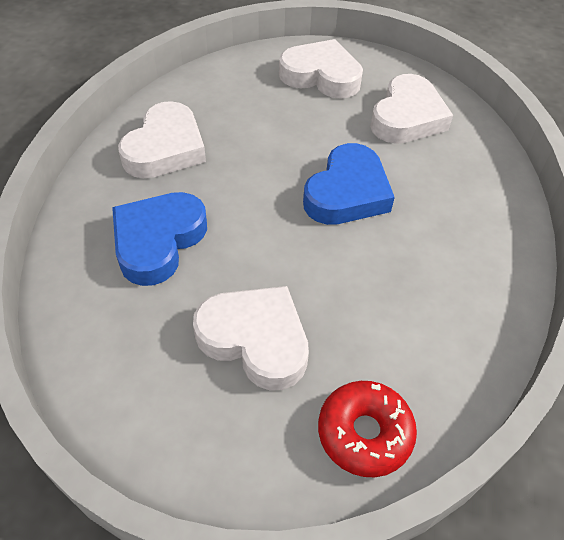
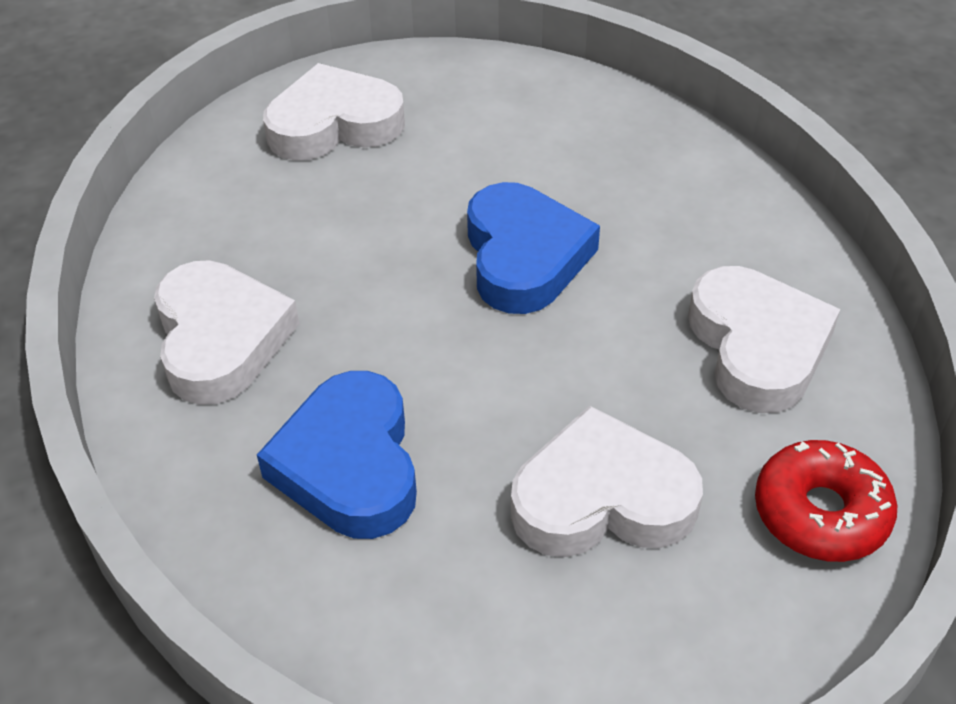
camera: 35 degrees left, 5 degrees down
(407, 117) = (499, 122): white heart -> white heart (757, 346)

